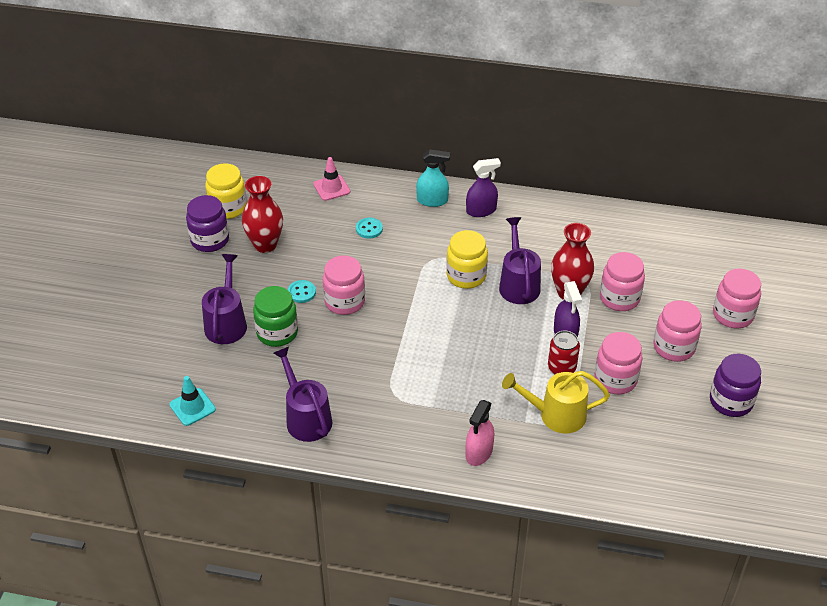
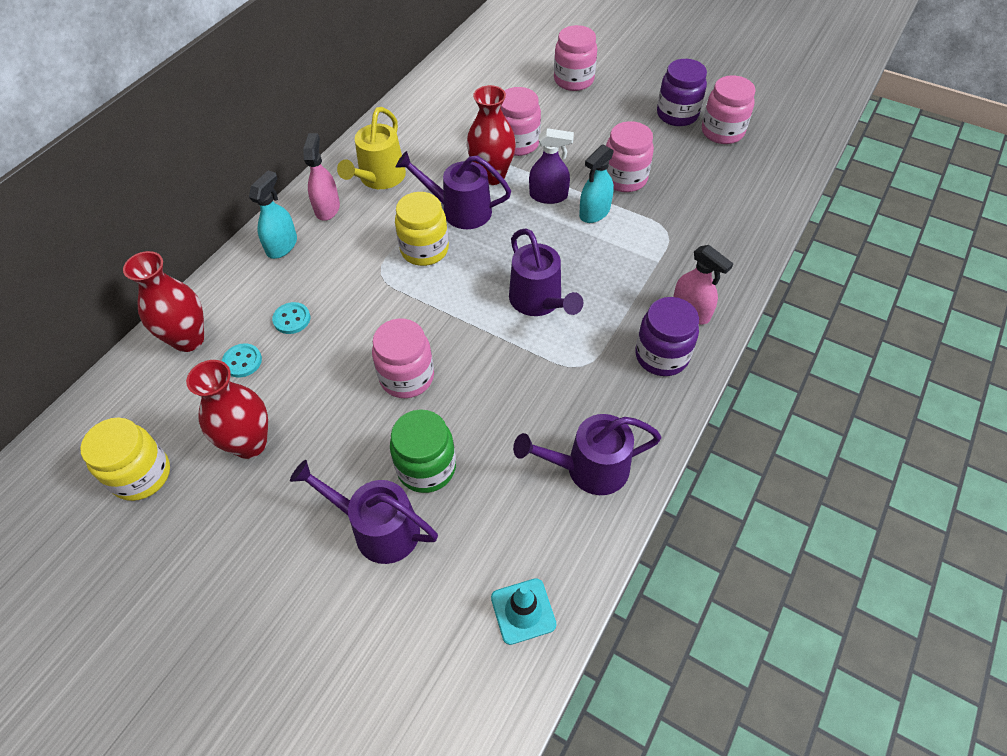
camera: 70 degrees left, 10 degrees up
(210, 240) = (195, 515): purple jar -> purple jar (661, 356)
(301, 292) = (365, 421): turquoise button -> turquoise button (242, 361)
(331, 188) = (188, 339): pink traffic cone -> red vase
(445, 355) = (539, 301): none -> purple watering can
(481, 210) = (327, 208): purple spray bottle -> pink spray bottle
(556, 415) = (657, 235): yellow watering can -> yellow watering can (379, 178)
(561, 368) = (594, 212): red can -> turquoise spray bottle
(674, 347) = (598, 128): pink jar -> pink jar (722, 132)

